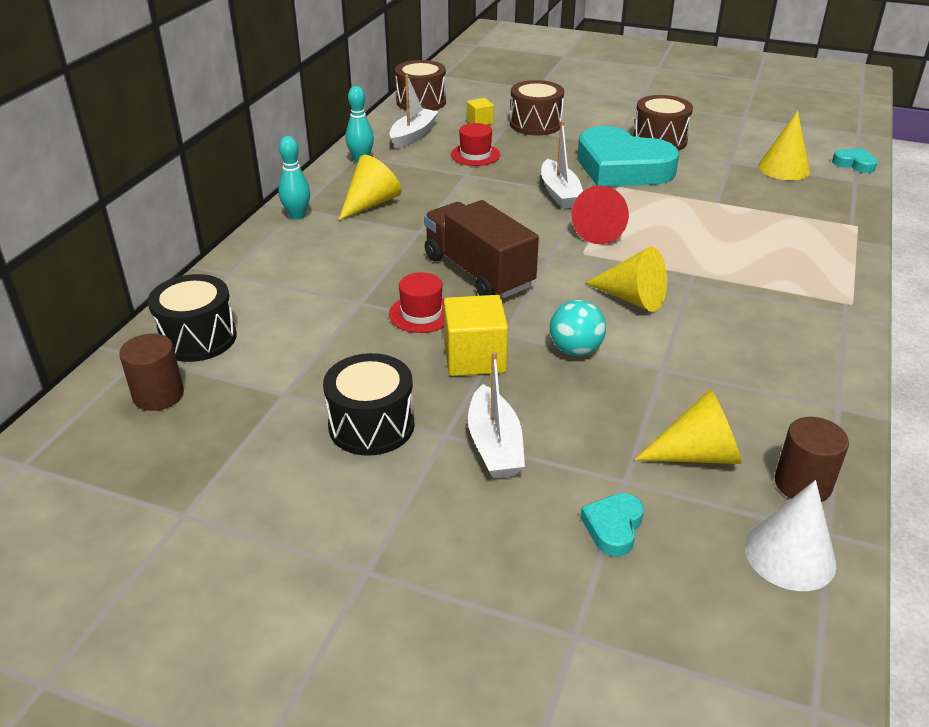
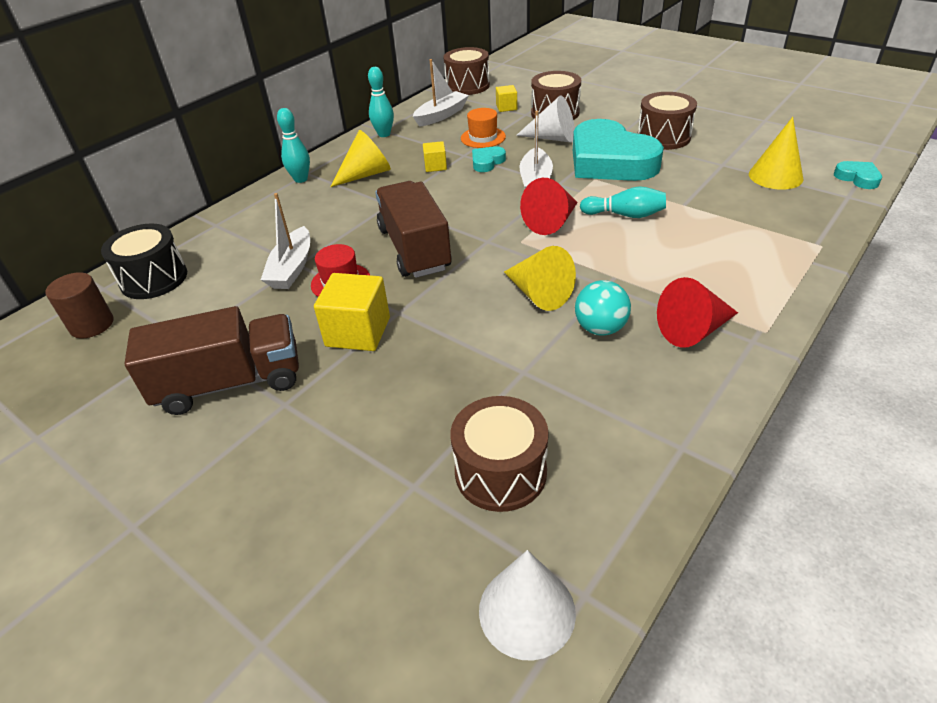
camera: 20 degrees right, 5 degrees up
(371, 425) = (230, 383): black drum -> brown truck
(443, 188) = (435, 166): none -> yellow cube
(475, 155) = (483, 137): red hat -> orange hat
(494, 445) = (319, 423): white boat -> white boat (292, 268)
(549, 150) = (552, 138): none -> white cone
(575, 350) = (452, 339): turquoise ball -> turquoise ball (600, 328)
(613, 527) = (370, 534): turquoise heart -> turquoise heart (487, 162)
(668, 217) = (625, 215): none -> turquoise bowling pin
(697, 454) = (500, 472): yellow cone -> brown drum
(791, 311) = (693, 330): none -> red cone
(802, 484) = (590, 530): brown cylinder -> none

